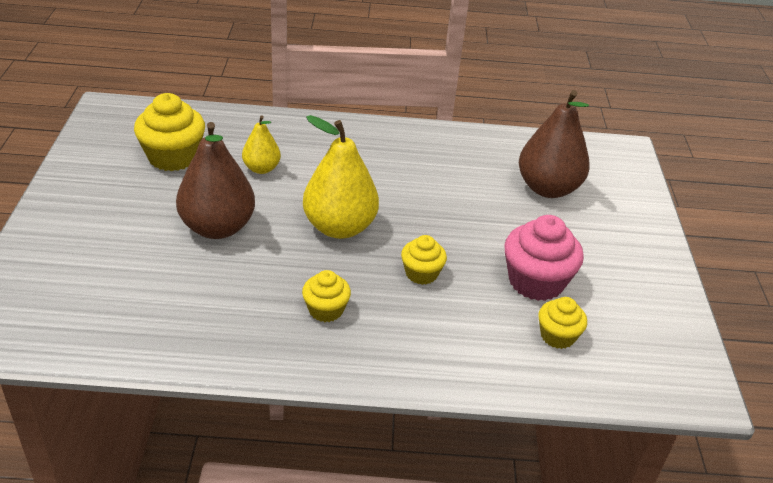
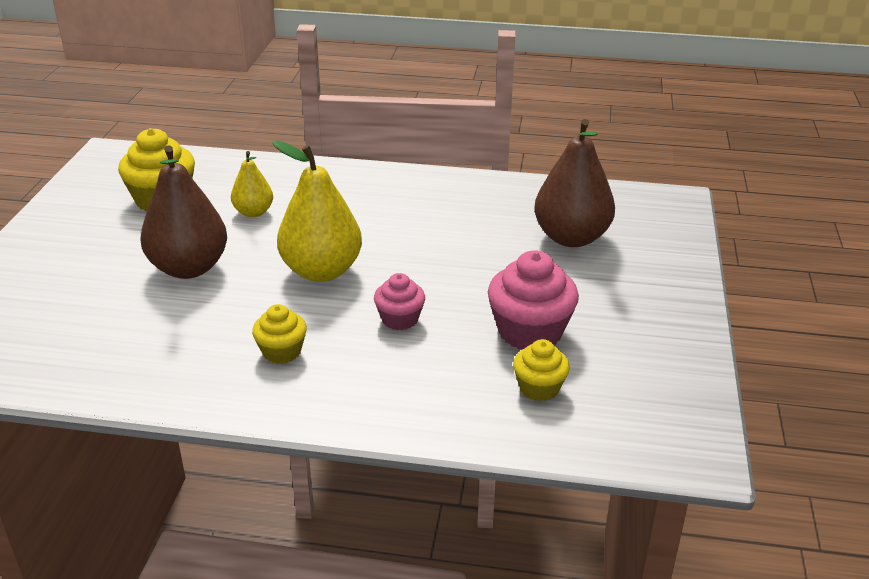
camera: 10 degrees right, 5 degrees down
(421, 273) = (399, 319): yellow cupcake -> pink cupcake

